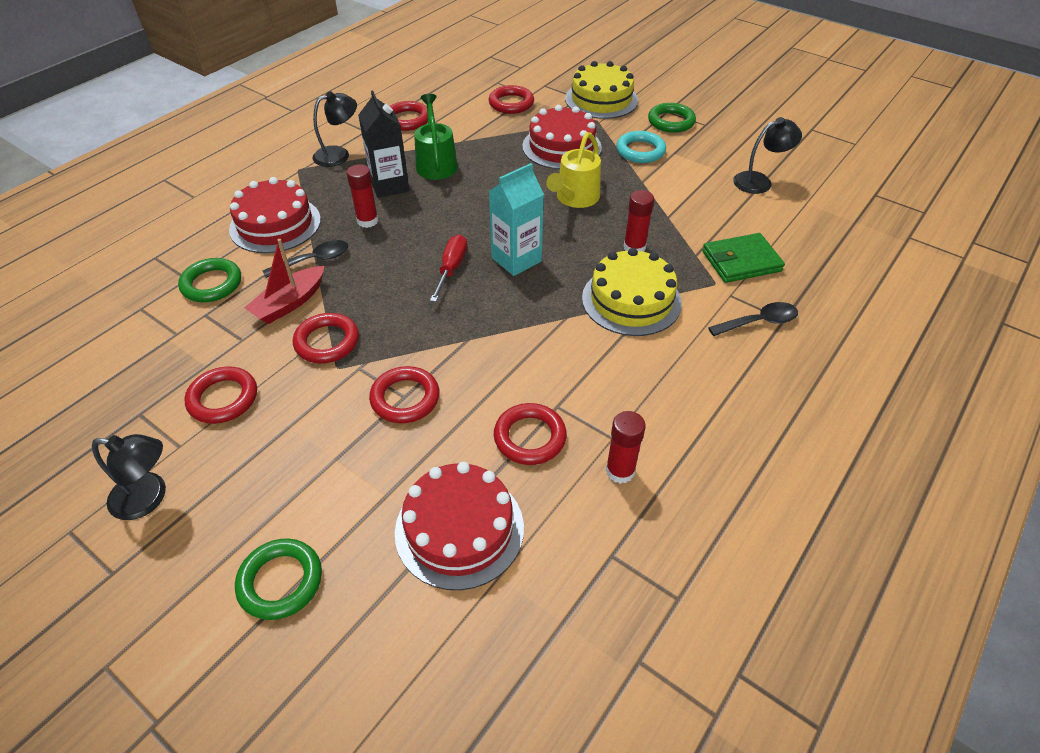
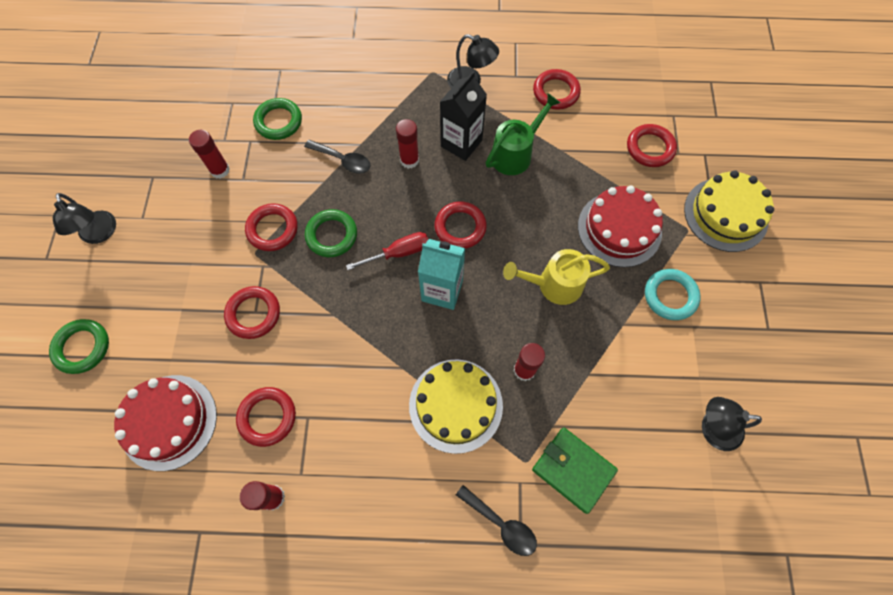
camera: 55 degrees right, 20 degrees up
(207, 352) = (220, 170): none -> red glue stick
(223, 398) = (189, 210): red ring -> red ring (460, 227)
(275, 224) = (362, 108): red cake -> none
(290, 303) = (292, 179): red boat -> none
(671, 121) = (744, 295): green ring -> green ring (331, 235)
(759, 181) = (712, 428): black lamp -> black lamp turned 150 degrees clockwise

